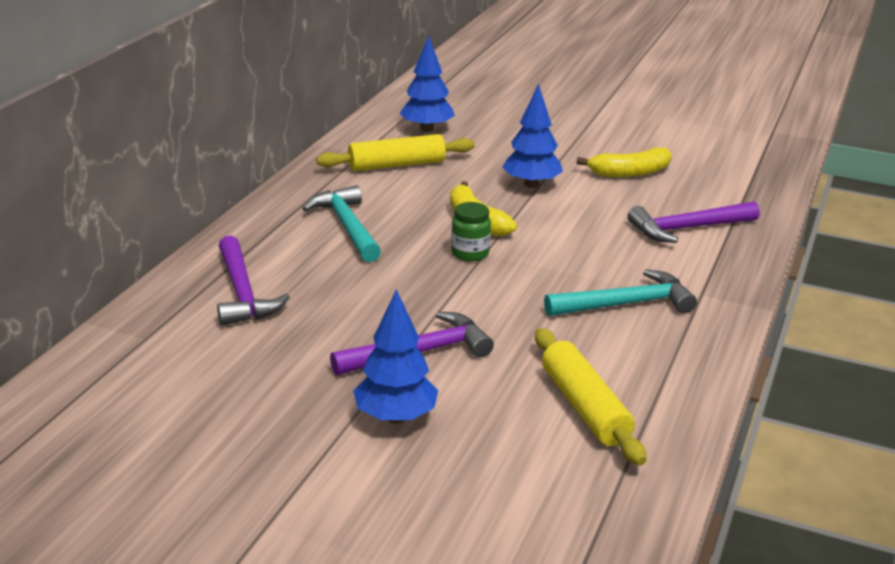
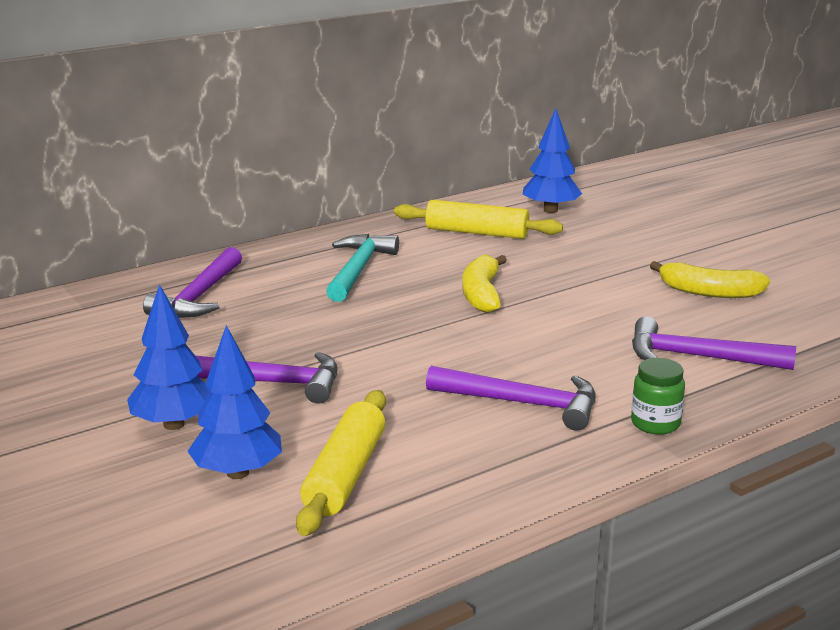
camera: 35 degrees right, 5 degrees down
(470, 253) = (435, 319): green jar -> green jar (655, 423)
(531, 184) = (585, 278): blue tree -> blue tree (238, 473)
(626, 304) = (523, 403): turquoise hammer -> purple hammer

